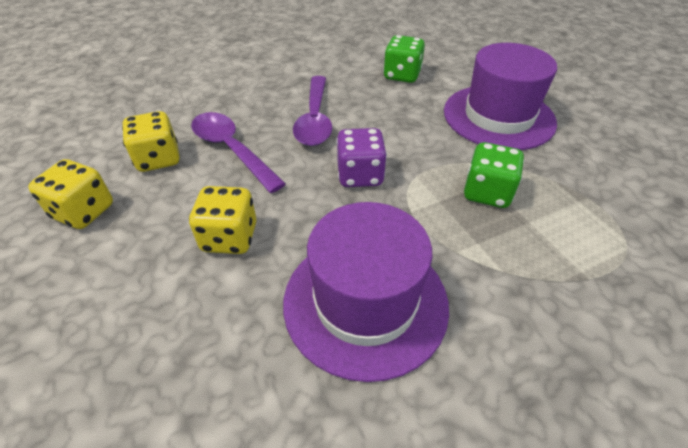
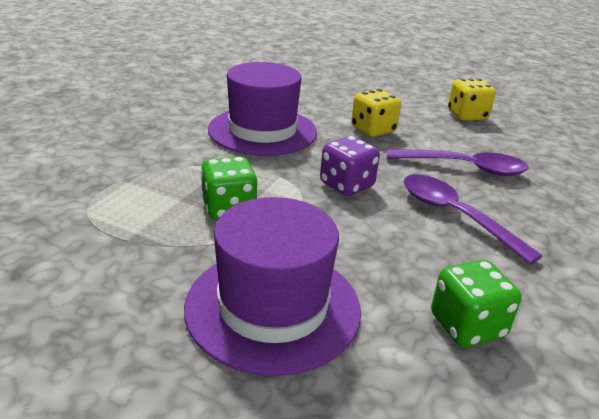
camera: 140 degrees right, 15 degrees down
(158, 159) = (494, 146): yellow dice -> none

